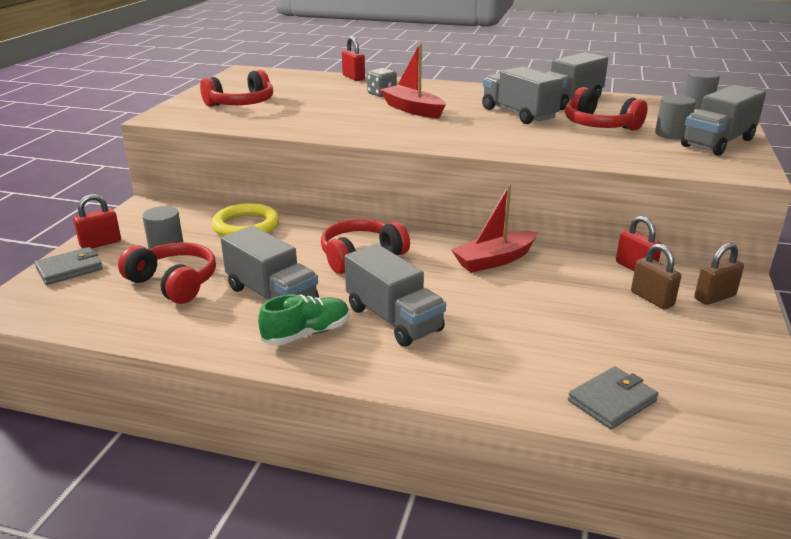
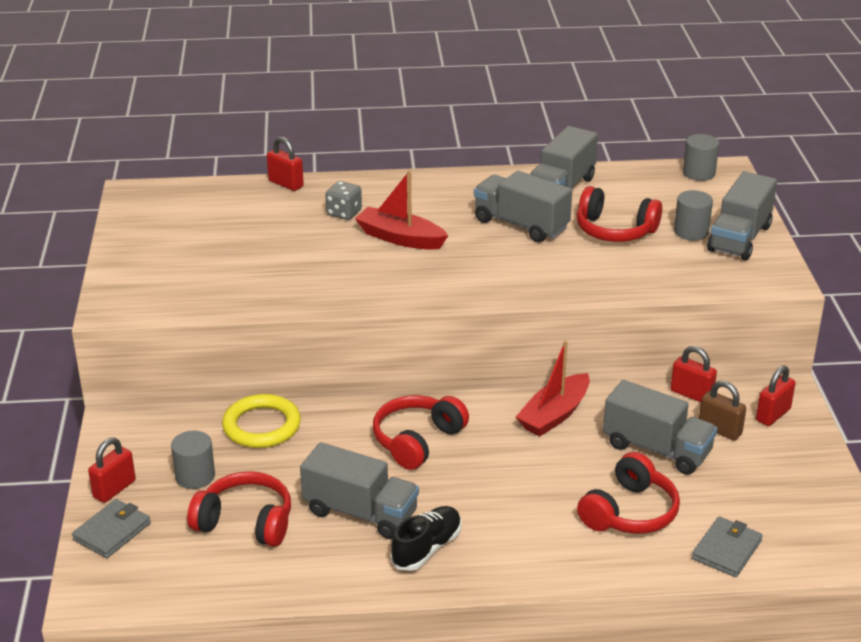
camera: 20 degrees left, 5 degrees up
(241, 104) = (189, 265): red headphones -> red headphones (629, 512)
(307, 333) = (427, 548): green shoe -> black shoe
(393, 319) = (498, 511): grey truck -> grey truck (656, 449)
(714, 297) = (773, 415): brown padlock -> red padlock

